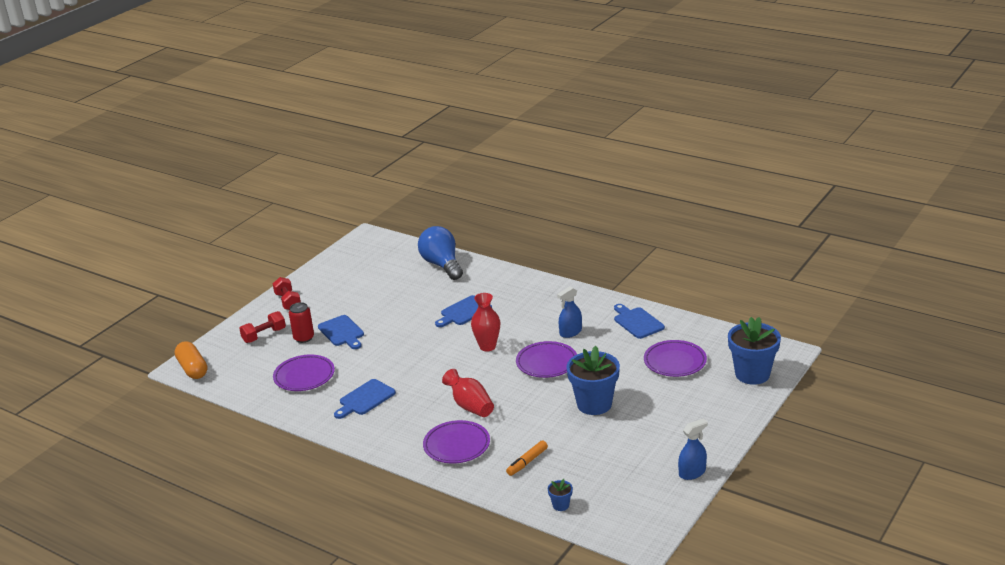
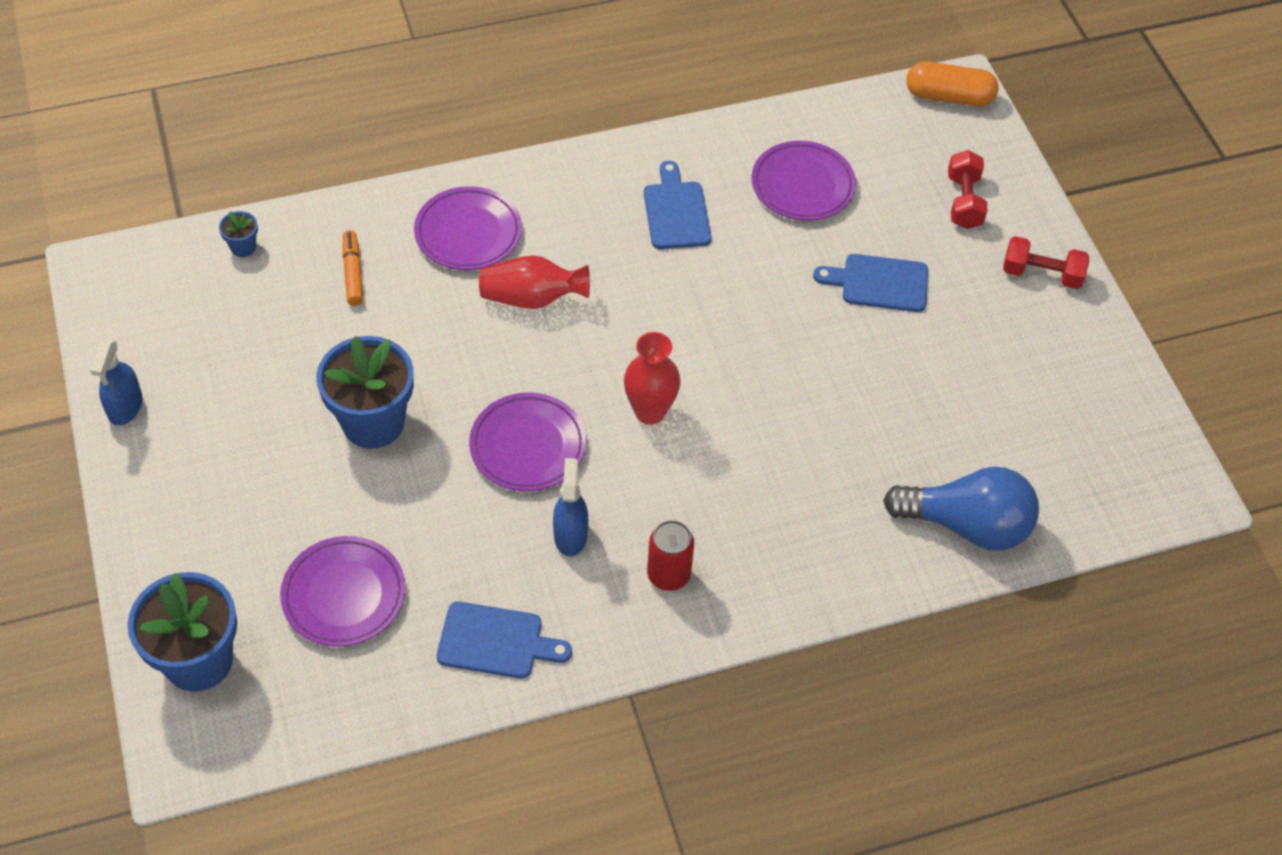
camera: 125 degrees right, 25 degrees up
(304, 338) = (909, 236): red can -> red can (668, 575)
(464, 312) = (779, 451): blue cutting board -> none

